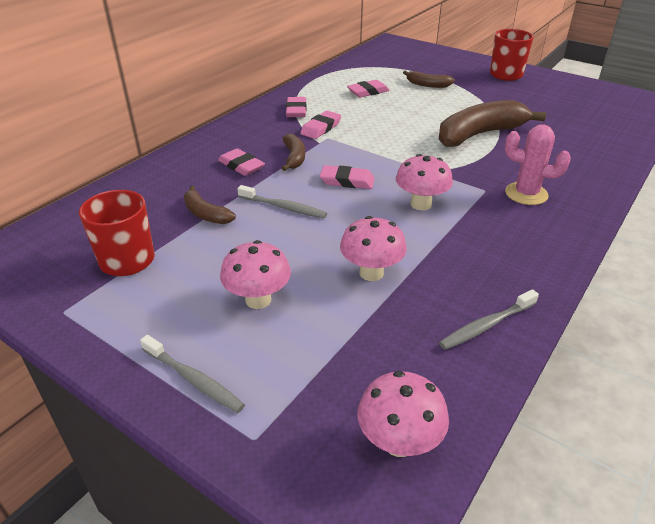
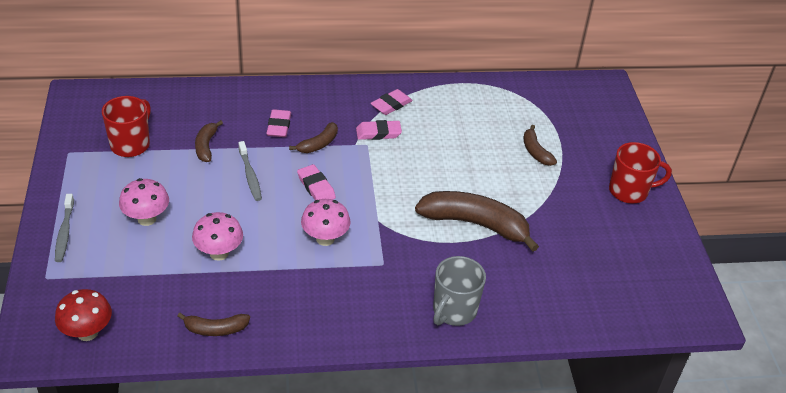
camera: 45 degrees right, 5 degrees up
(368, 92) = (474, 124): pink eraser -> none
(399, 442) = (87, 332): pink mushroom -> red mushroom
(486, 325) = (215, 329): grey toothbrush -> brown banana
(526, 194) = (403, 289): pink cactus -> none
(574, 182) = (454, 311): none -> grey mug

